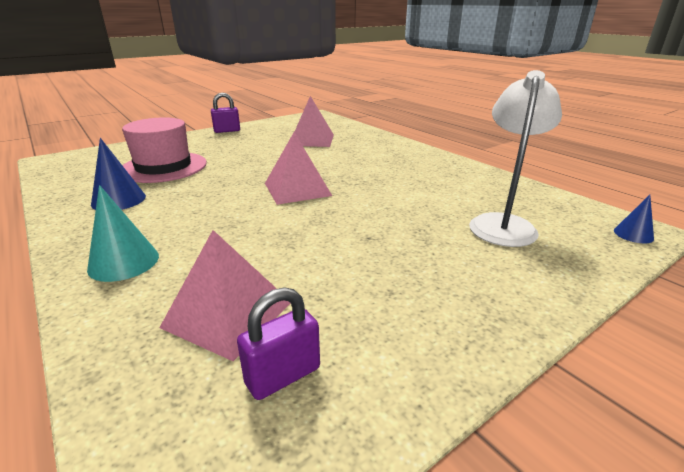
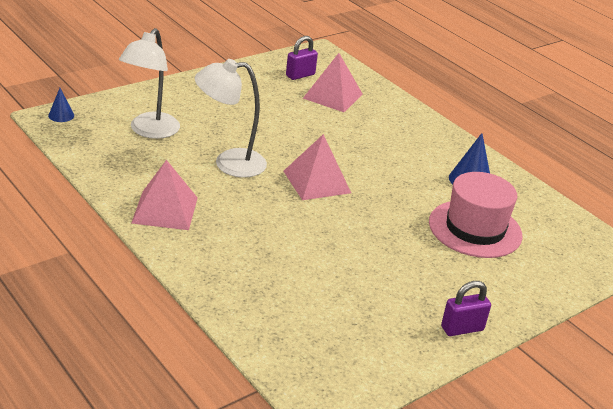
camera: 175 degrees right, 5 degrees up
(124, 262) = (410, 126): turquoise cone -> none
(312, 140) = (317, 285): pink pyramid -> pink pyramid (165, 210)
(391, 198) = (229, 163): none -> white lamp

